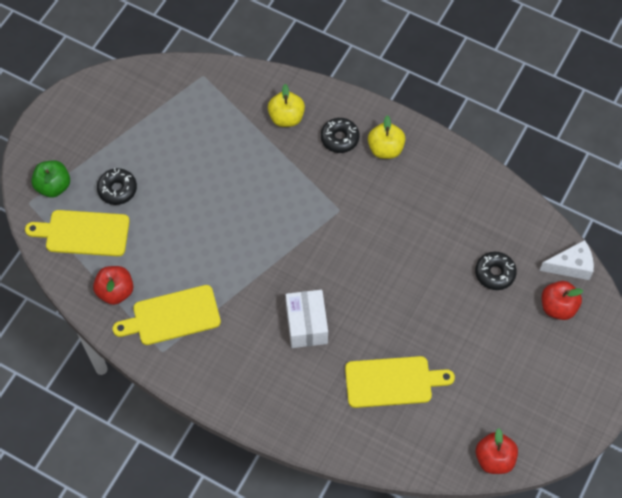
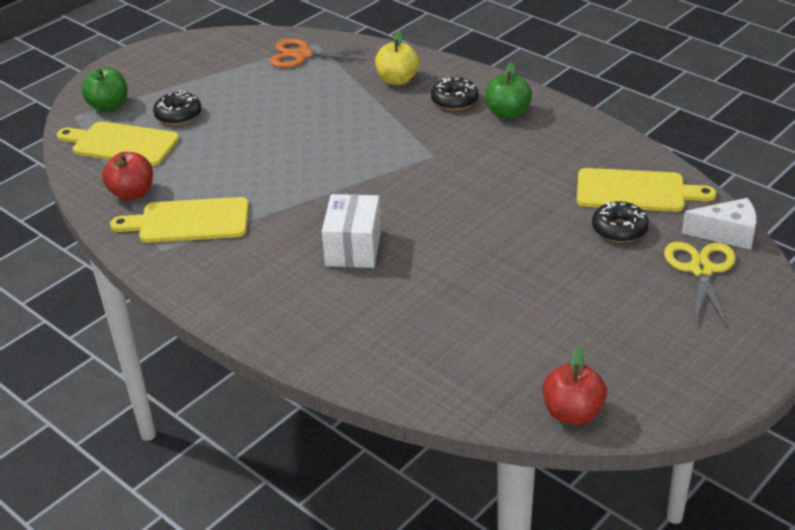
camera: 15 degrees right, 25 degrees down
(196, 94) = (302, 55): none -> orange scissors
(385, 149) = (507, 113): yellow apple -> green apple
(392, 382) = (449, 314): yellow cutting board -> yellow cutting board (636, 191)
(558, 307) = (701, 270): red apple -> yellow scissors

